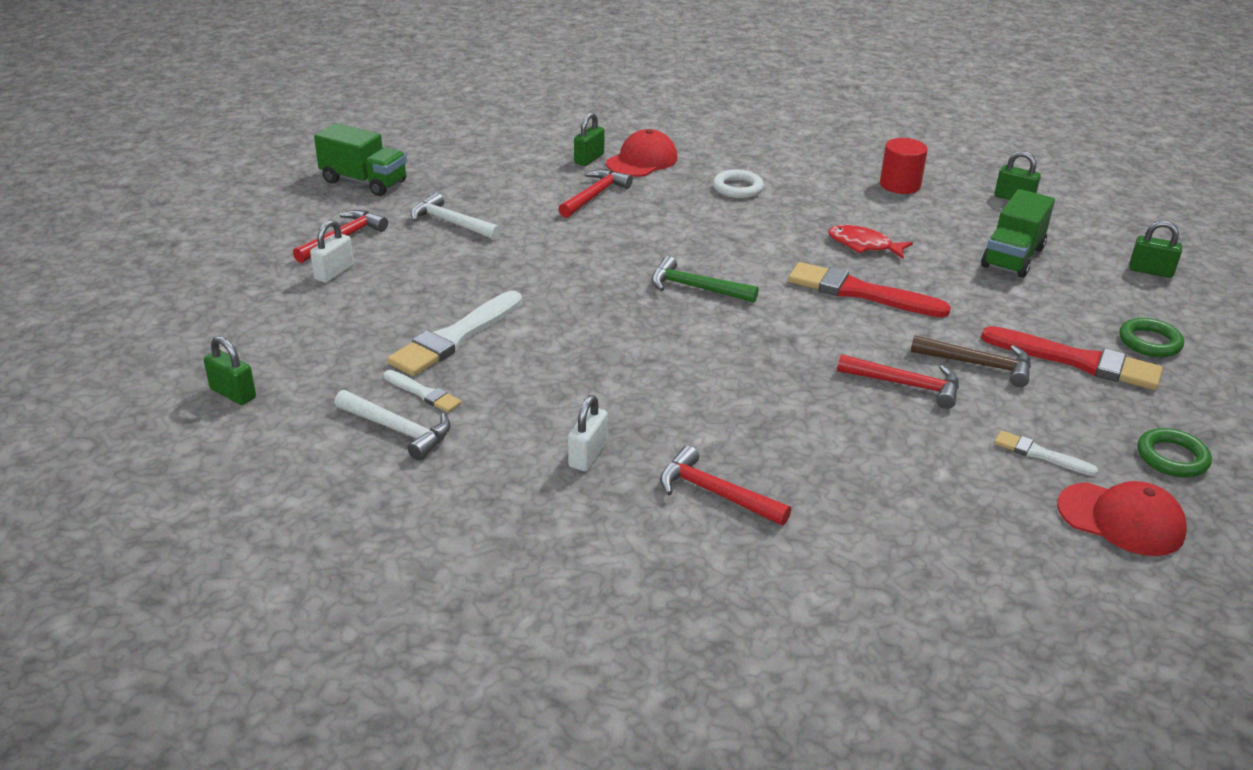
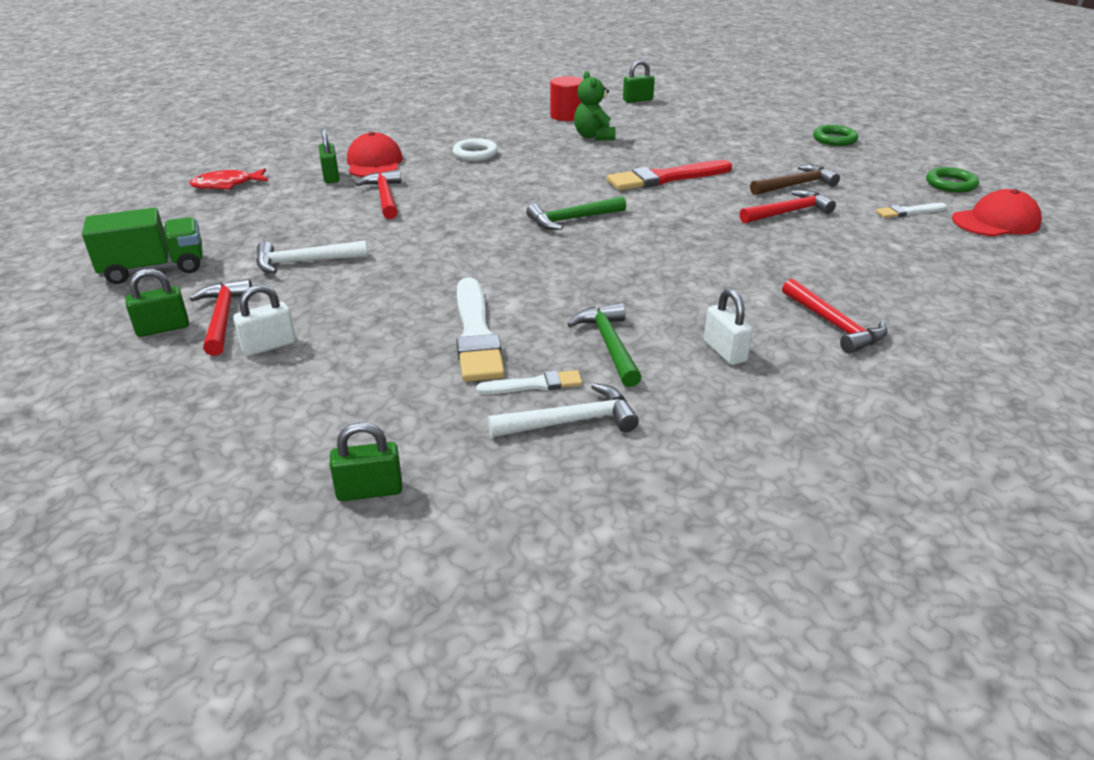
camera: 45 degrees left, 0 degrees up
(334, 273) = (269, 346): white padlock -> white padlock turned 75 degrees clockwise
(520, 399) = (609, 345): none -> green hammer
(716, 493) = (834, 325): red hammer -> red hammer turned 105 degrees counterclockwise
(863, 245) = (614, 153): red fish -> red fish (227, 185)
(880, 219) = (594, 136): none -> green teddy bear
(1012, 257) = (698, 128): green truck -> none
(1077, 361) = (828, 162): red brush -> none
(1150, 271) = (767, 108): green padlock -> green padlock (163, 328)

